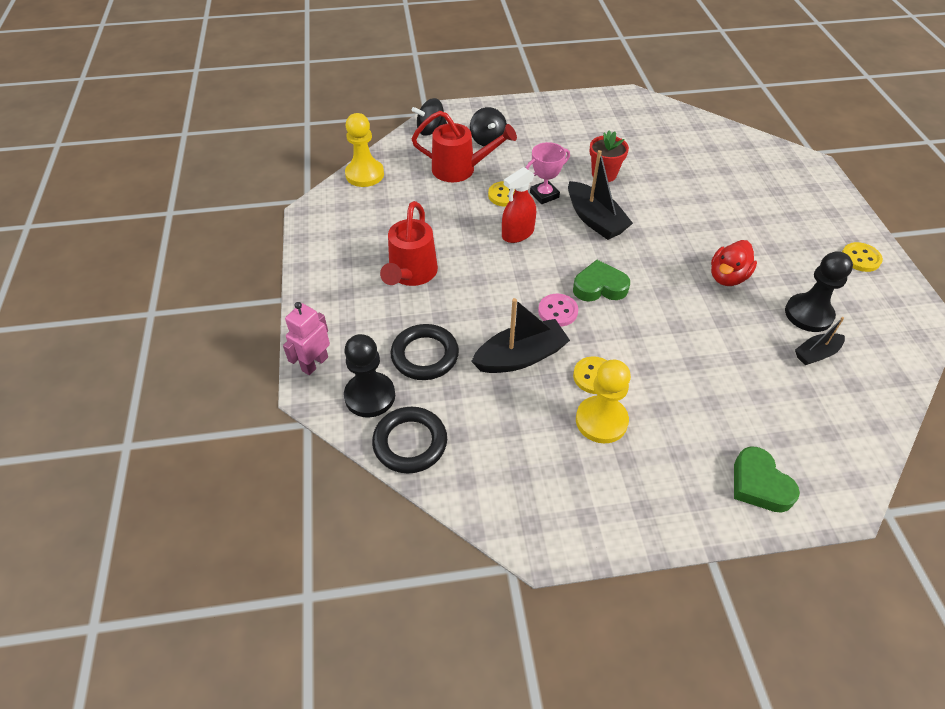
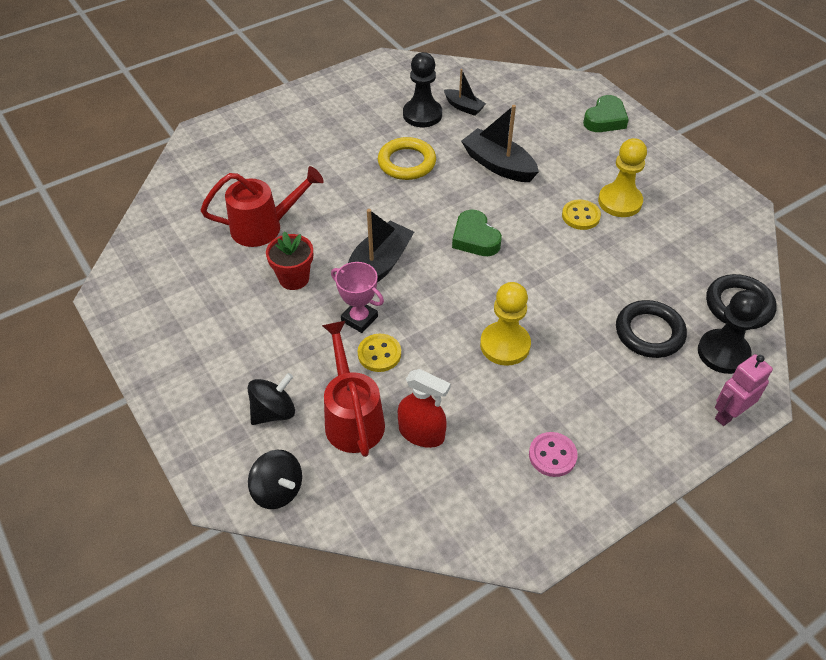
camera: 115 degrees left, 0 degrees up
(314, 363) = (728, 414): pink robot -> pink robot turned 135 degrees clockwise
(365, 174) = (419, 525): yellow pawn -> yellow pawn (505, 345)
(411, 274) = (559, 389): red watering can -> red watering can (264, 227)
(518, 234) = (438, 321): red spray bottle -> red spray bottle (421, 433)
(521, 356) = (597, 266): black boat -> black boat (498, 165)
(558, 311) = (526, 258): pink button -> pink button (552, 455)
(727, 277) = (406, 162): red duck -> yellow ring
(860, 258) = (333, 94): yellow button -> none

